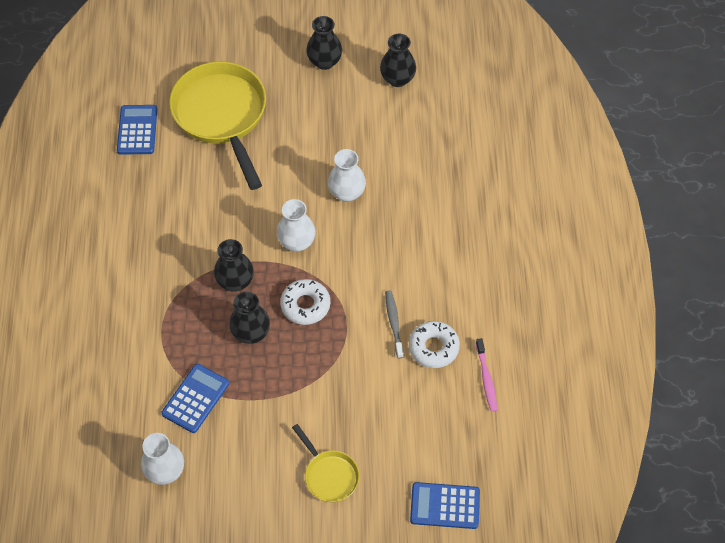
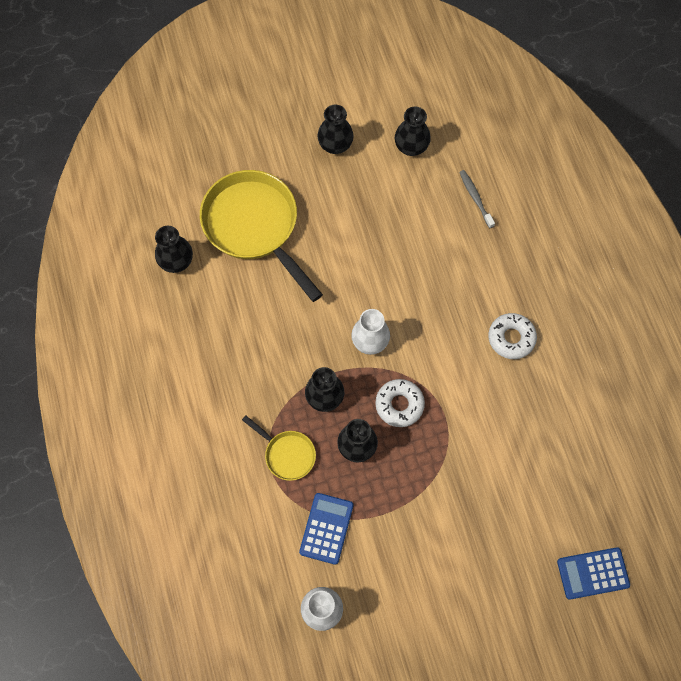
camera: 15 degrees left, 10 degrees up
(137, 130) = (176, 262): blue calculator -> black vase
(329, 475) = (477, 572): yellow pan -> yellow pan (287, 454)
(347, 193) = (401, 278): white vase -> none
(394, 323) = (488, 401): grey toothbrush -> grey toothbrush (475, 198)
(433, 347) = (532, 417): white donut -> white donut (511, 338)
(486, 378) = (590, 435): pink toothbrush -> none

